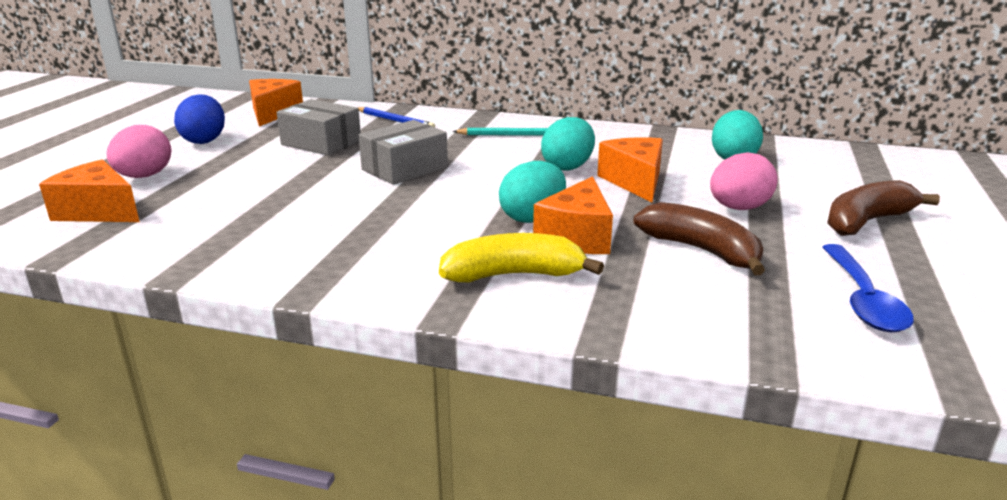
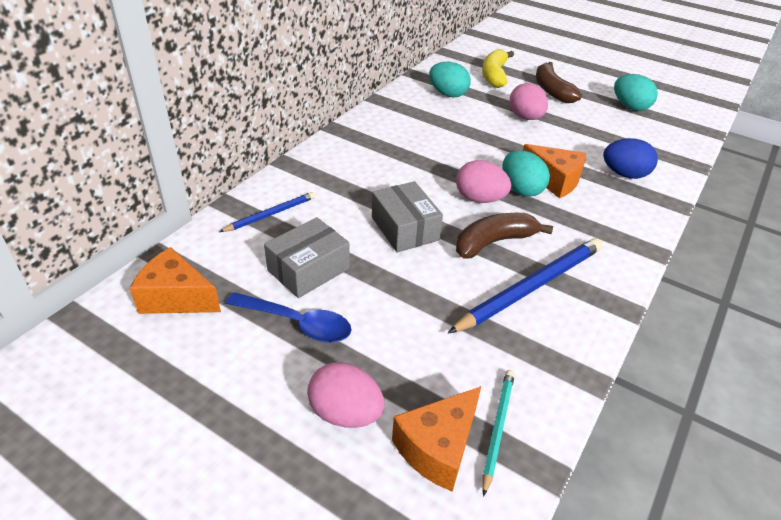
camera: 75 degrees left, 15 degrees up
(204, 140) = (244, 360): blue egg -> blue egg (624, 174)
(327, 235) = (530, 287): none -> blue pencil
(489, 196) = (479, 199): none -> pink egg
(510, 135) = (352, 162): turquoise pencil -> turquoise pencil (497, 428)
(514, 275) = (603, 215): yellow banana -> yellow banana (494, 75)
(568, 167) = (435, 154): turquoise egg -> turquoise egg (630, 107)
(635, 181) = (473, 137): orange cheese -> none
(701, 250) = (579, 146): brown banana -> brown banana (494, 242)
(863, 300) = (636, 123): blue spoon -> blue spoon (297, 323)

